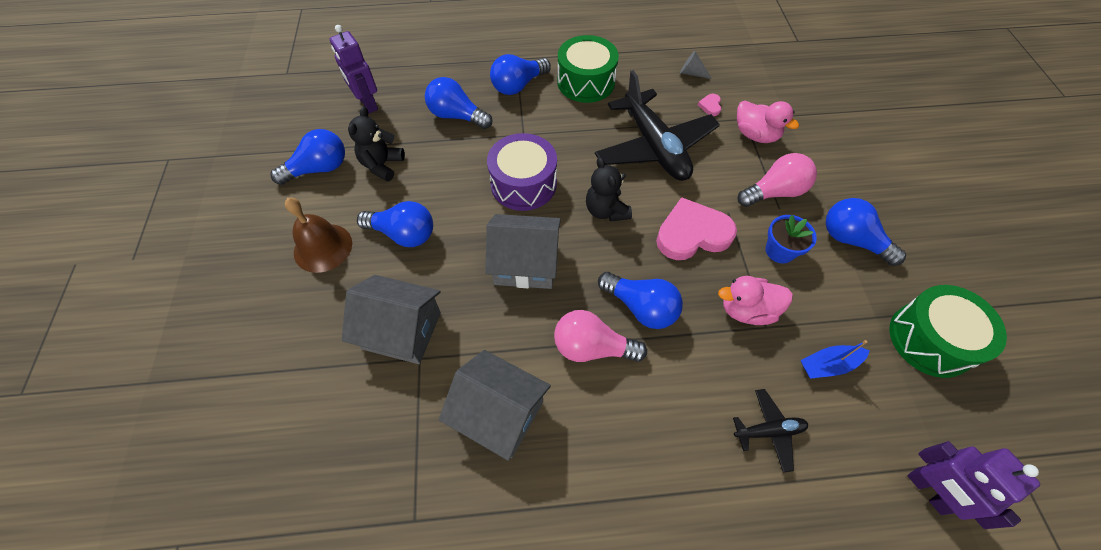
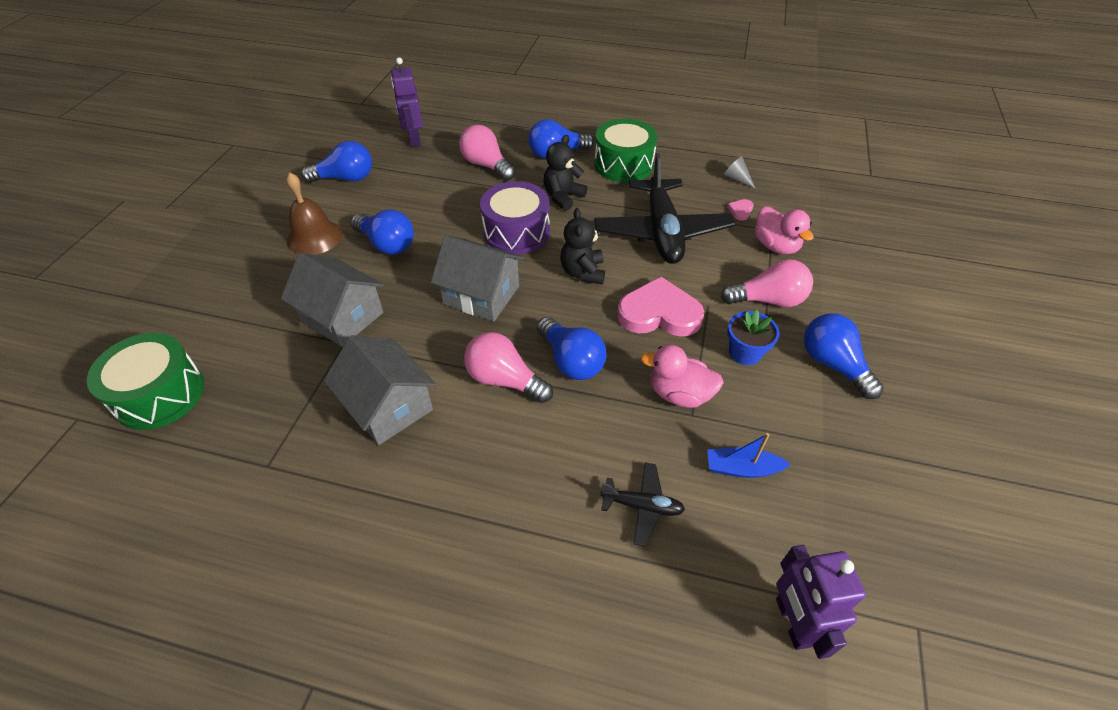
camera: 20 degrees right, 10 degrees down
(382, 165) = (399, 188): black teddy bear -> black teddy bear (563, 197)
(457, 116) = (486, 165): blue light bulb -> pink light bulb
(930, 339) = (876, 481): green drum -> green drum (160, 394)

